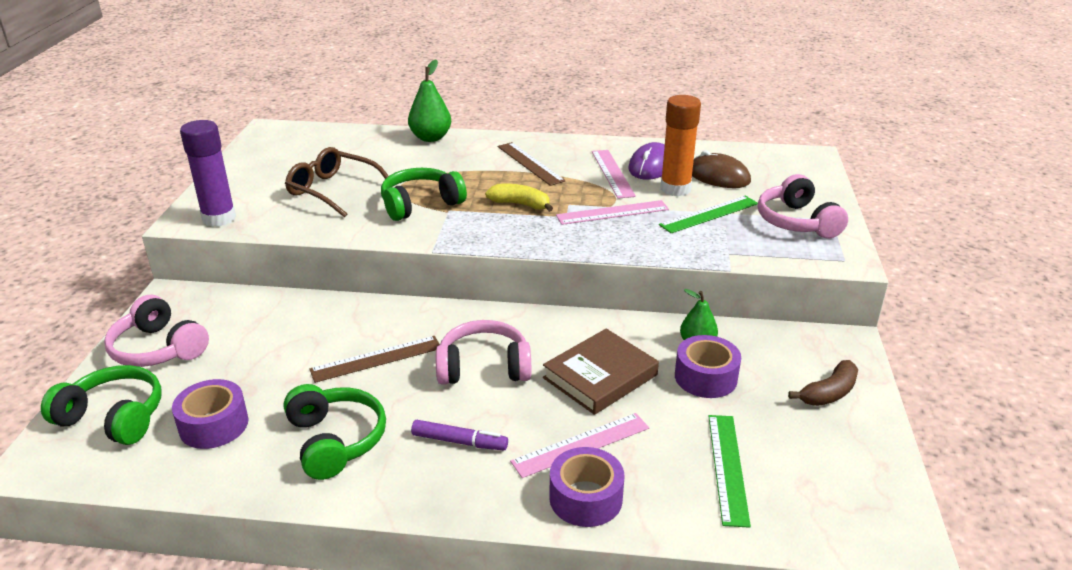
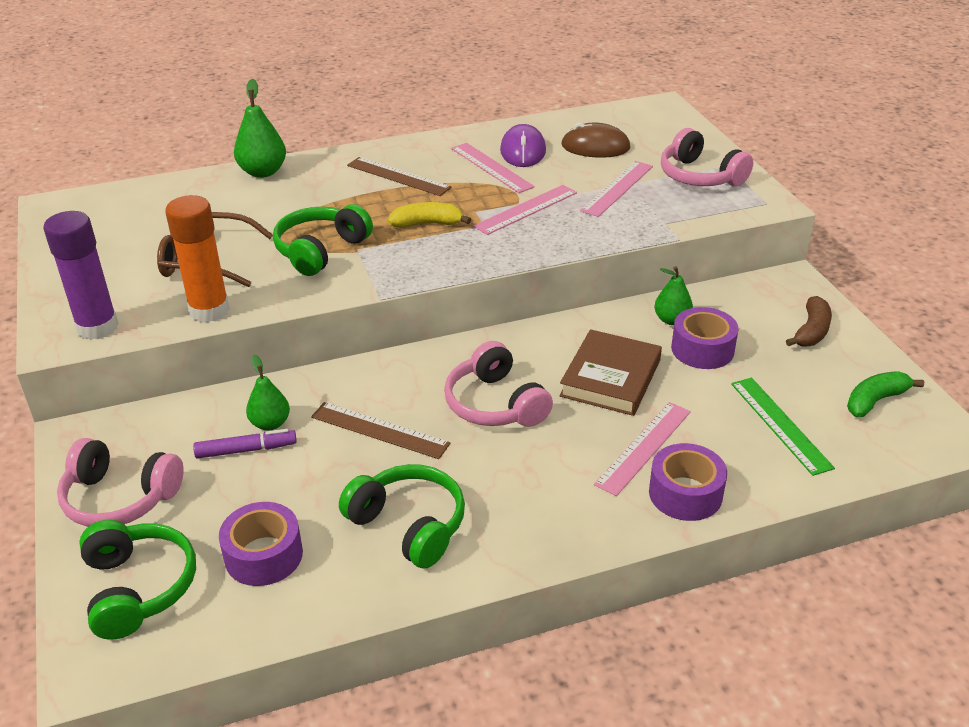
camera: 25 degrees left, 5 degrees up
(114, 417) = (138, 588): green headphones -> green headphones turned 75 degrees clockwise
(303, 328) = (270, 423): none -> green pear
(376, 359) = (379, 430): brown ruler -> brown ruler turned 75 degrees clockwise
(459, 442) = (531, 483): purple marker -> purple marker (246, 450)
(484, 367) = (495, 404): pink headphones -> pink headphones turned 90 degrees counterclockwise
(675, 189) = (565, 169): orange glue stick -> orange glue stick (209, 310)
(709, 214) = (617, 188): green ruler -> pink ruler
(845, 478) = (875, 401): none -> green banana

